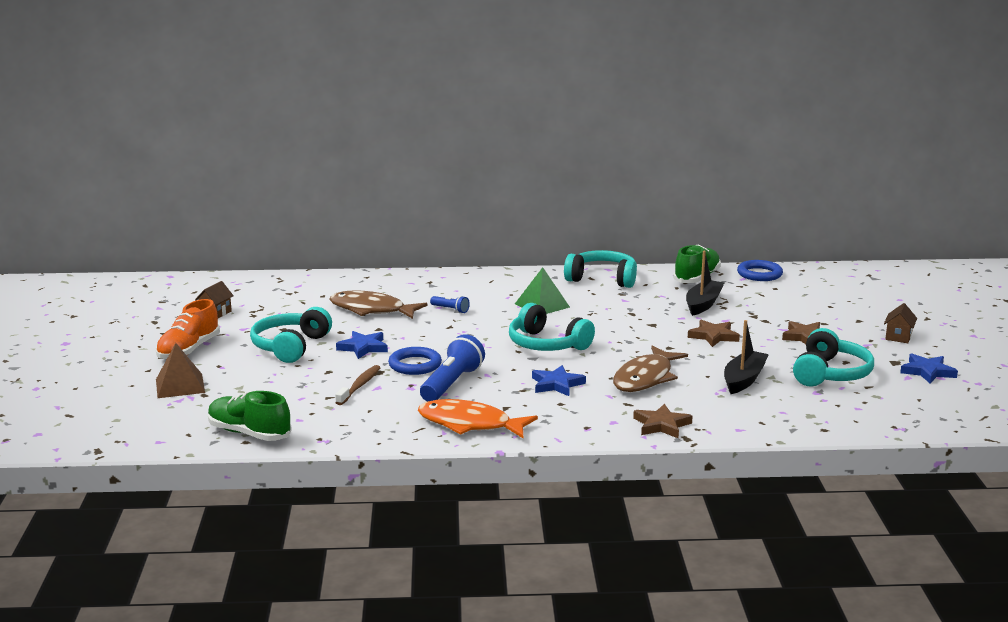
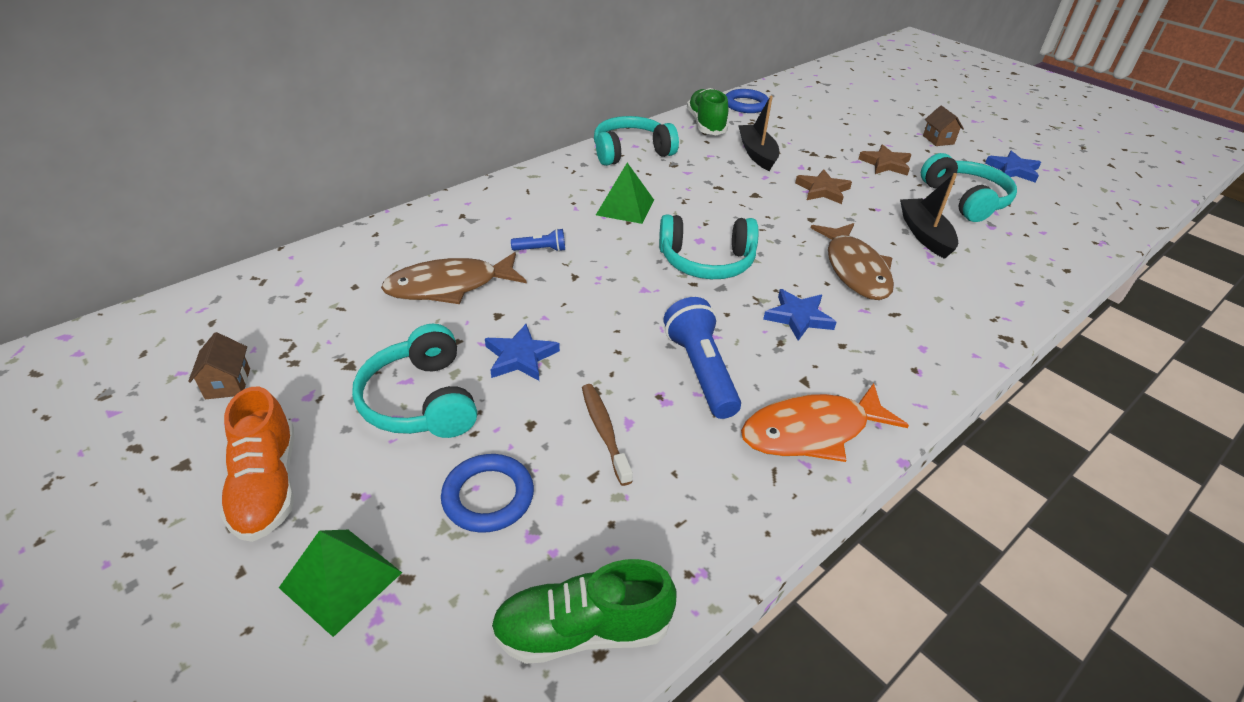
camera: 40 degrees left, 20 degrees up
(180, 385) = (341, 579): brown pyramid -> green pyramid
(415, 365) = (619, 358): blue ring -> blue ring (488, 496)
(661, 425) = (963, 330): brown star -> none

